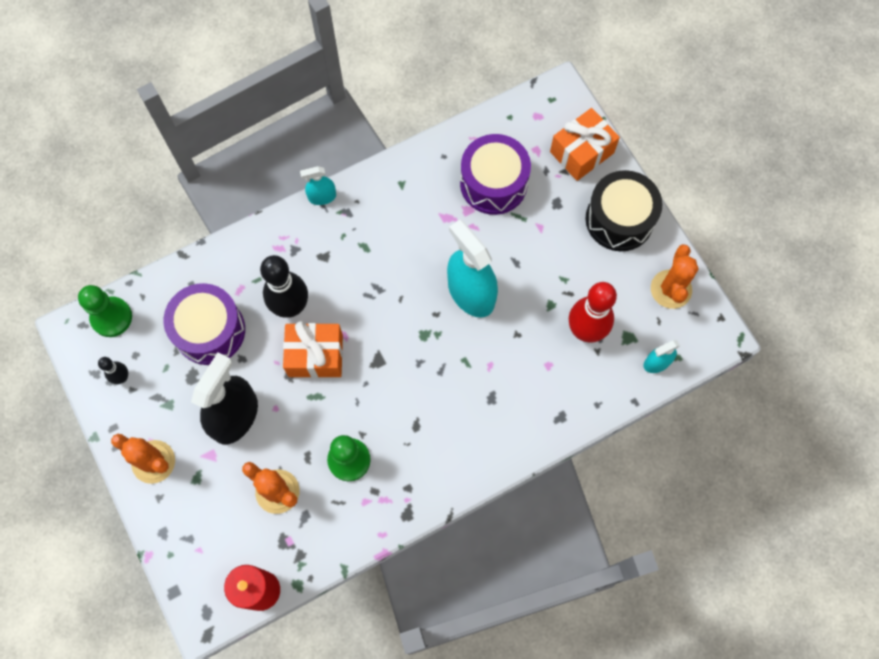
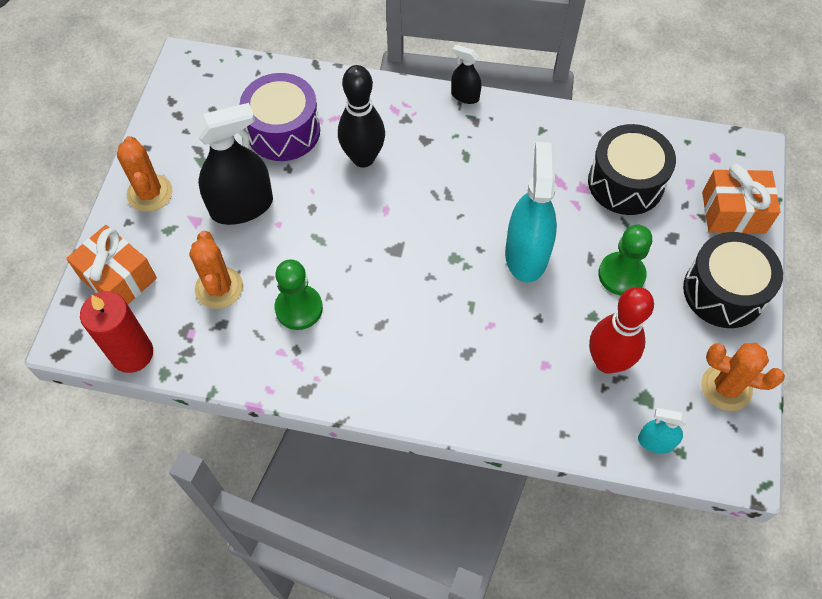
camera: 40 degrees right, 10 degrees down
(111, 317) = (221, 71): green pawn -> green pawn (621, 275)
(122, 377) = (187, 117): black bowling pin -> none
(315, 355) = (348, 208): orange gift -> orange gift (118, 278)
(322, 197) = (465, 96): turquoise spray bottle -> black spray bottle
(493, 183) = (625, 183): purple drum -> black drum
(671, 289) = (726, 387): orange cactus -> orange cactus turned 60 degrees clockwise

